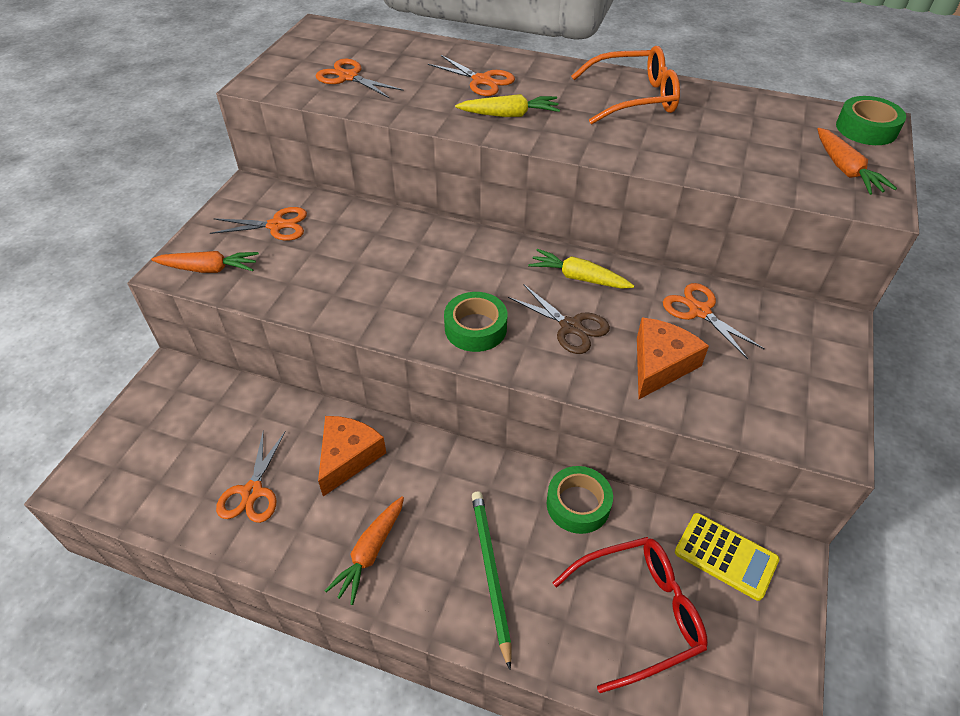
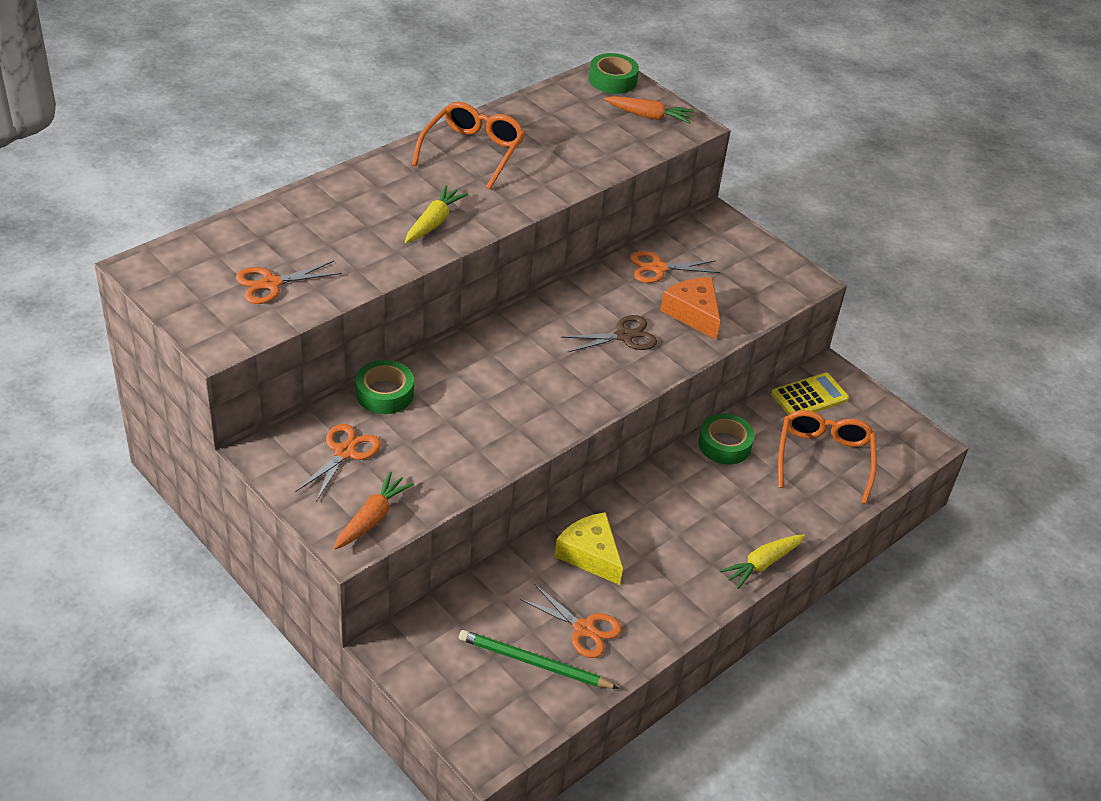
camera: 65 degrees left, 5 degrees down
(348, 457) = (590, 555): orange cheese -> yellow cheese
(370, 552) = (691, 575): orange carrot -> none
(475, 328) = (586, 385): green tape -> green tape (384, 393)
(482, 80) = (362, 212): orange scissors -> none
(490, 572) = (749, 516): green pencil -> green pencil (534, 663)
(578, 278) = (575, 306): yellow carrot -> yellow carrot (762, 564)
(639, 613) = (824, 458): red glasses -> orange glasses

